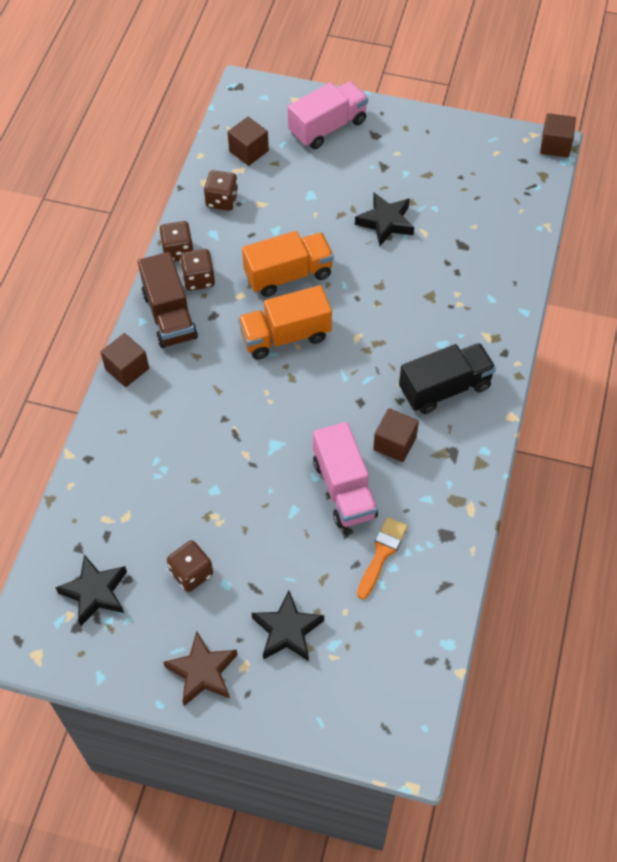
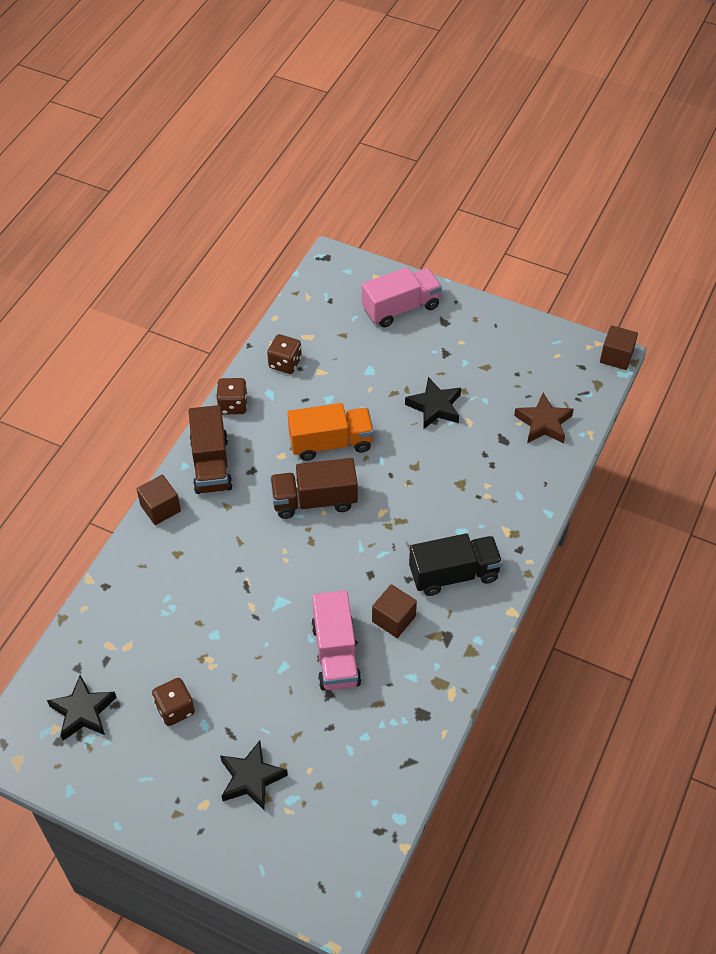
camera: 10 degrees right, 5 degrees down
(198, 279) = (246, 434): brown dice -> none
(202, 672) = (164, 803): brown star -> brown star (543, 423)
(249, 151) = (321, 320): brown cube -> none
(285, 336) = (314, 500): orange truck -> brown truck
(382, 554) = (357, 721): orange brush -> none

